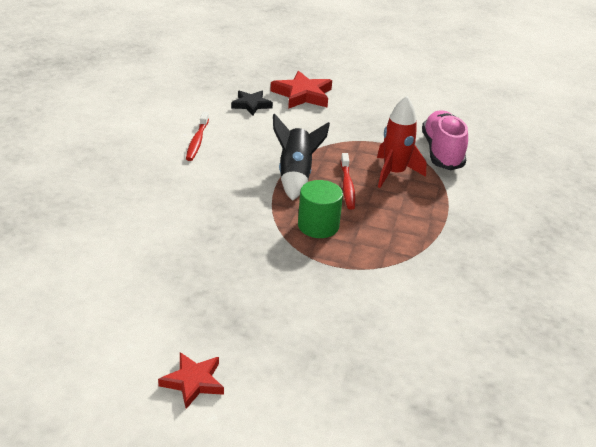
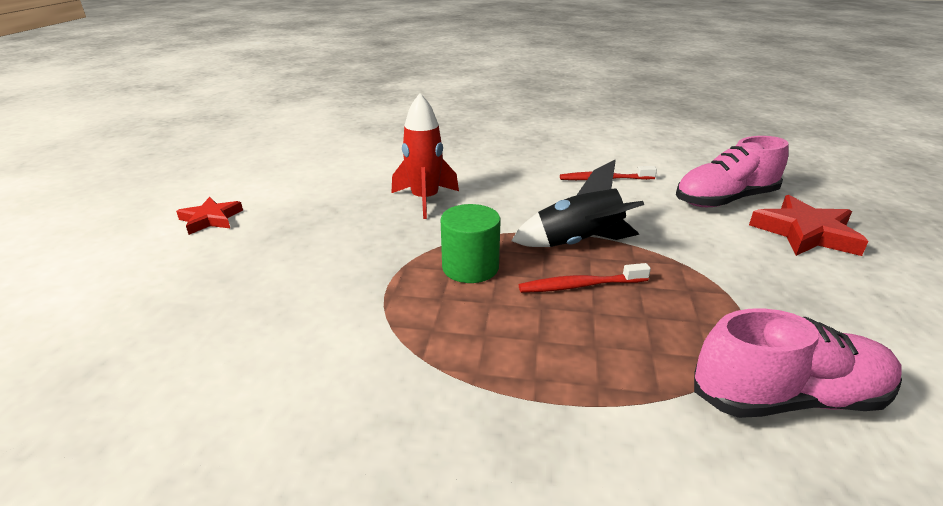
camera: 85 degrees right, 5 degrees down
(251, 105) = (725, 200): black star -> pink shoe
(394, 173) = (652, 332): red rocket -> red rocket (425, 200)

